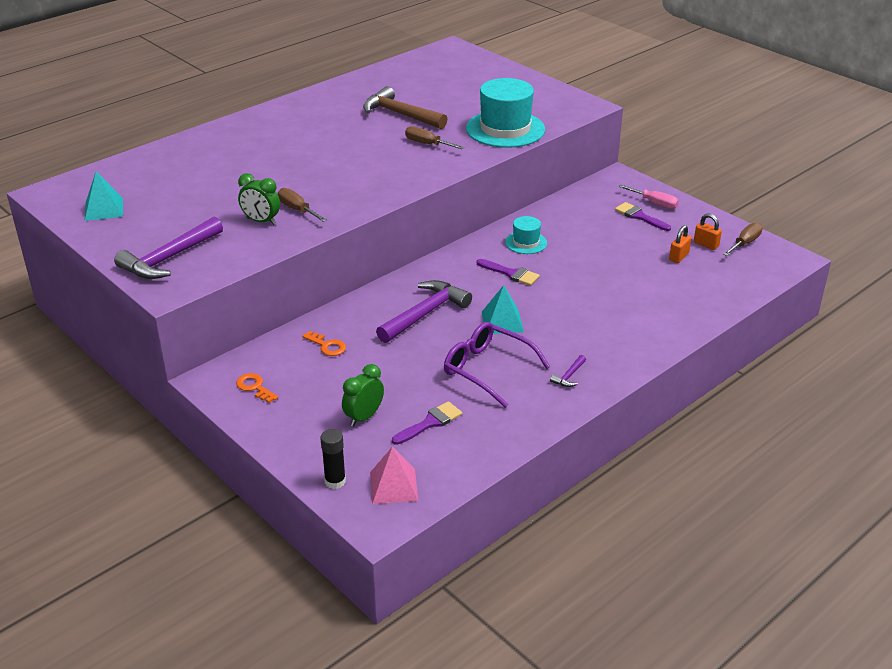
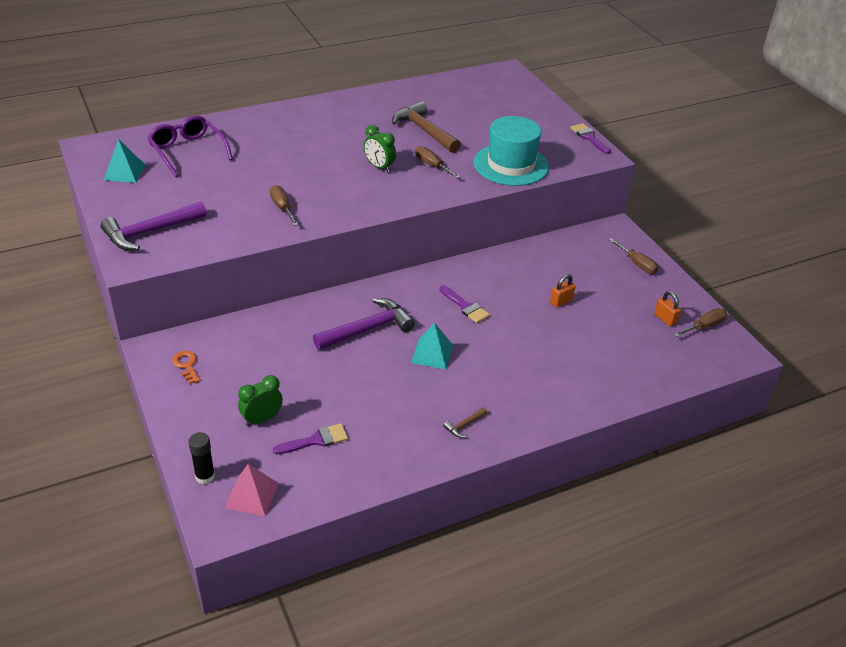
camera: 15 degrees right, 5 degrees up
(261, 221) = (245, 212): green clock -> green clock (379, 167)
(327, 346) = (267, 340): orange key -> none
(488, 370) = (394, 400): purple glasses -> purple glasses (188, 151)
(526, 242) = (495, 278): turquoise hat -> none
(569, 376) = (464, 425): purple hammer -> brown hammer
(639, 216) = (615, 275): purple brush -> purple brush (589, 137)
(654, 203) = (637, 264): pink screwdriver -> brown screwdriver
(678, 257) = (632, 326): orange padlock -> orange padlock (561, 301)

